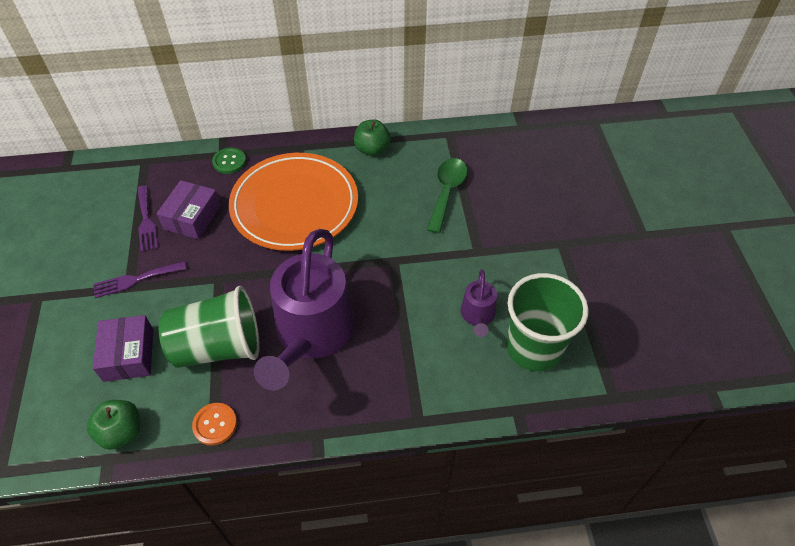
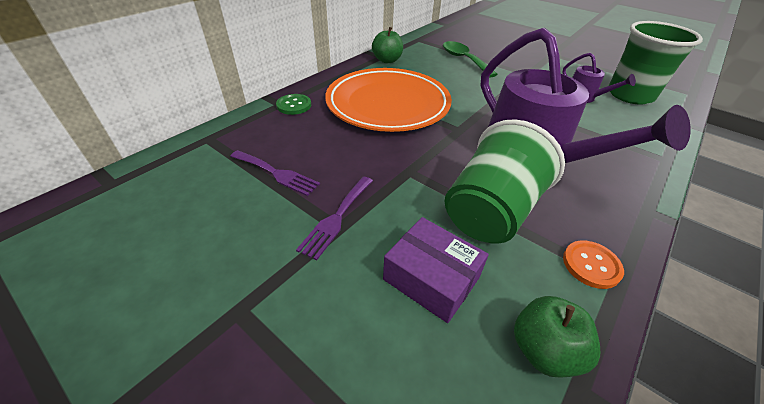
camera: 45 degrees left, 10 degrees down
(192, 217) = (318, 149): purple box -> none

